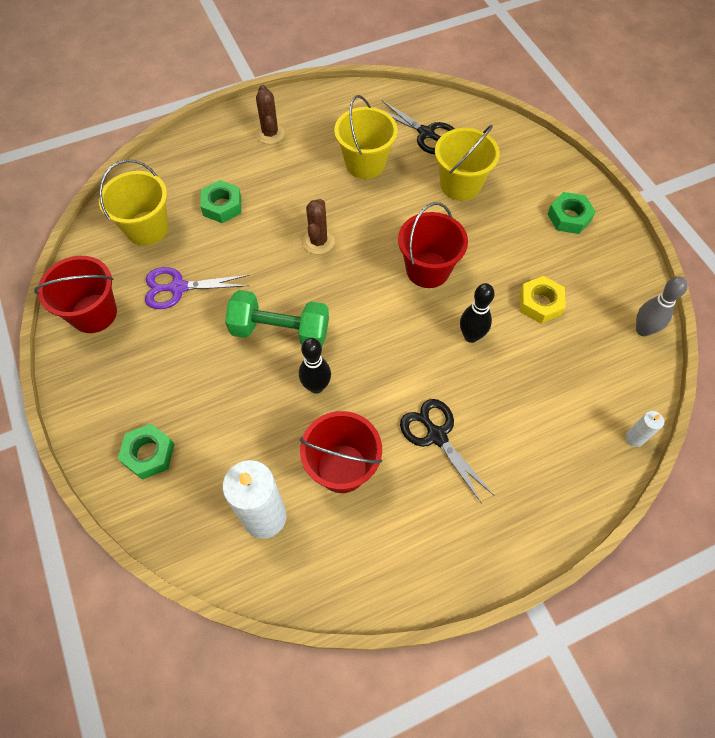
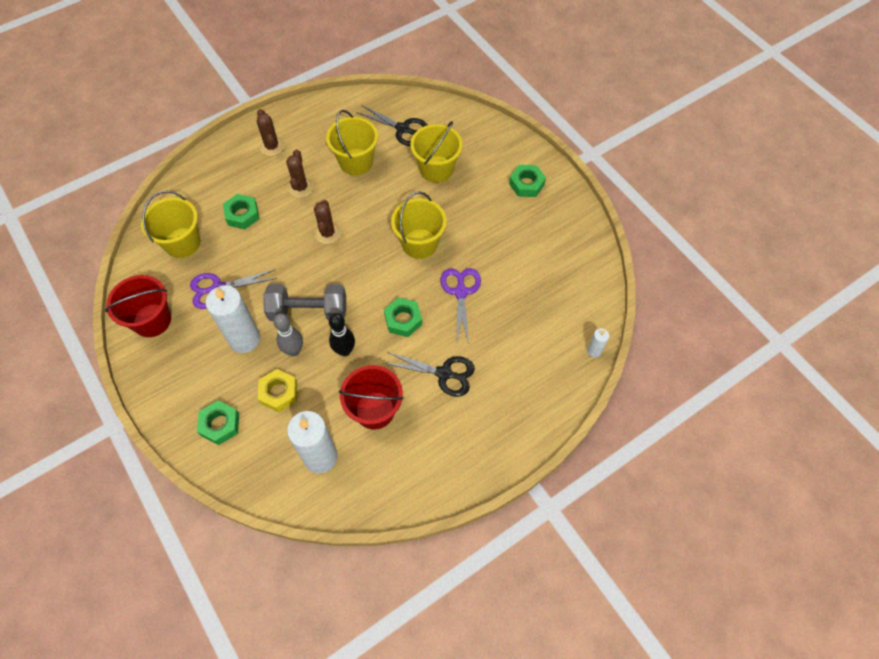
camera: 10 degrees left, 0 degrees up
(198, 353) = (244, 339): none -> white candle
(280, 331) = (308, 311): green dumbbell -> grey dumbbell
(295, 184) = (301, 188): none -> brown cactus
(394, 360) = (403, 320): none -> green nut
(428, 269) = (419, 243): red bucket -> yellow bucket
(436, 436) = (444, 373): black scissors -> black scissors turned 150 degrees clockwise
(471, 336) = (461, 292): black bowling pin -> purple scissors
(540, 303) = (511, 258): yellow nut -> yellow nut (279, 393)
(643, 330) = (593, 267): grey bowling pin -> grey bowling pin (294, 350)

